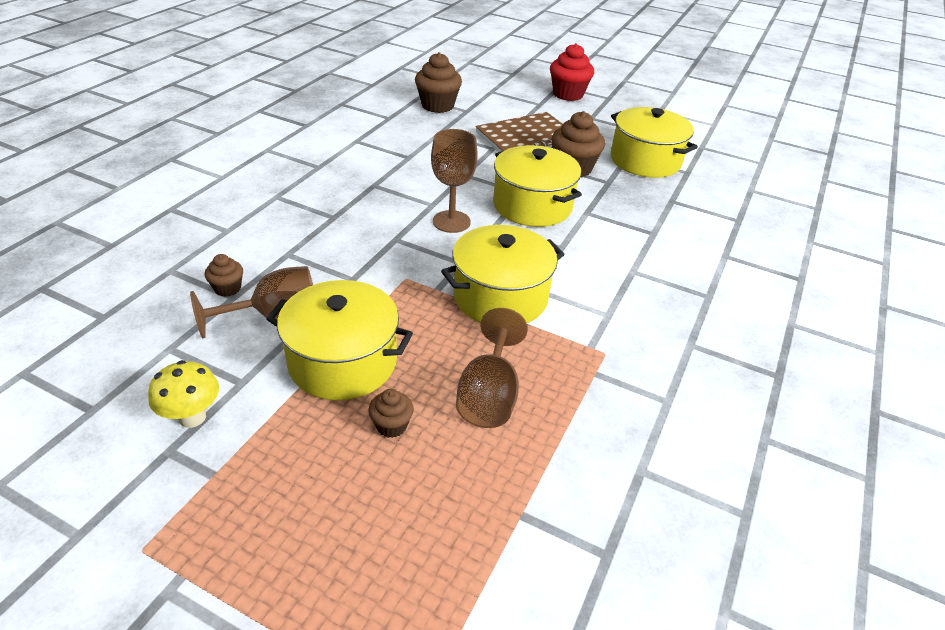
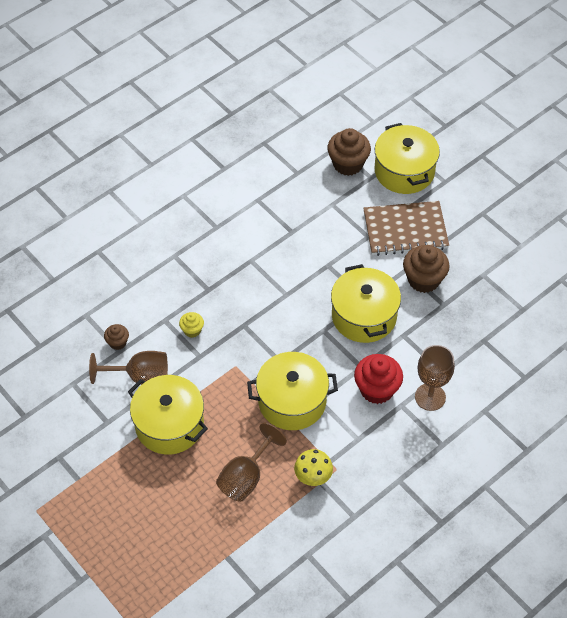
camera: 25 degrees right, 15 degrees up
(192, 417) = (75, 439): yellow mushroom -> yellow mushroom (313, 478)
(330, 256) = (192, 330): none -> yellow cupcake
(391, 425) = (181, 479): brown cupcake -> none
(451, 221) = (292, 318): brown goblet -> brown goblet (430, 397)
(568, 94) = (481, 172): red cupcake -> red cupcake (377, 389)
(645, 160) = (494, 285): yellow pot -> yellow pot (404, 171)

